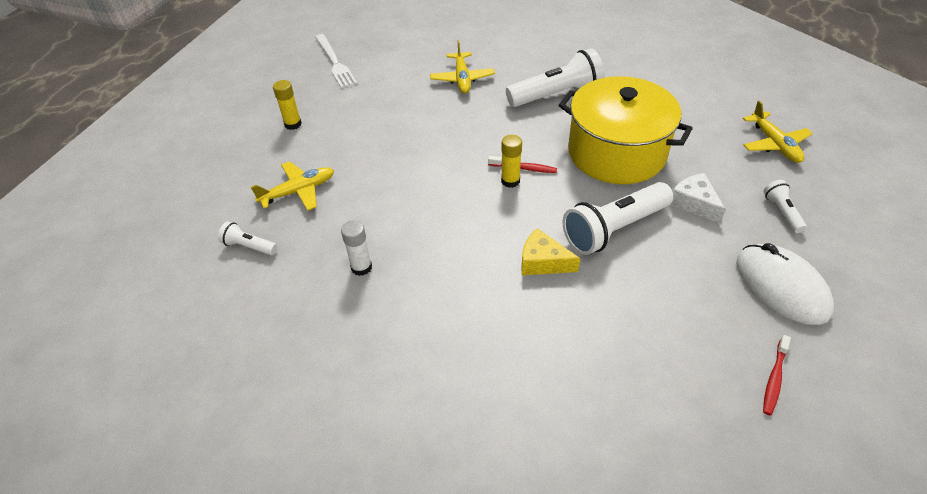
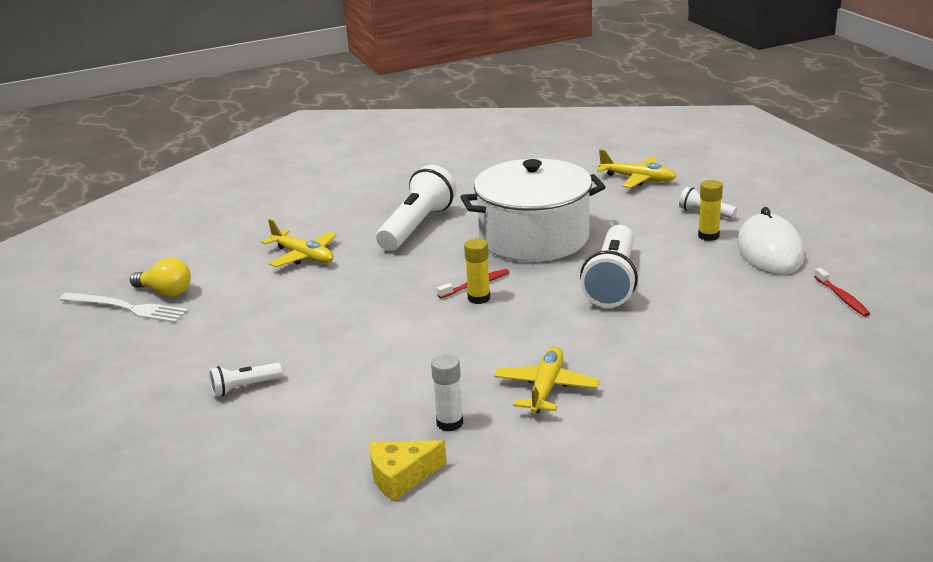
camera: 45 degrees left, 20 degrees down
(249, 246) = (303, 480): white flashlight -> white flashlight (244, 387)
(293, 124) = (170, 375): yellow glue stick -> yellow glue stick (708, 236)
(298, 191) = (280, 415): yellow plane -> yellow plane (546, 388)
(365, 62) = (165, 292): none -> yellow light bulb
(543, 262) = (595, 329): yellow cheese -> yellow cheese (401, 477)
(616, 153) = (534, 238): yellow pot -> white pot
(694, 203) = (642, 238): white cheese -> none
(781, 287) = (770, 251): white mouse -> white mouse turned 75 degrees clockwise

